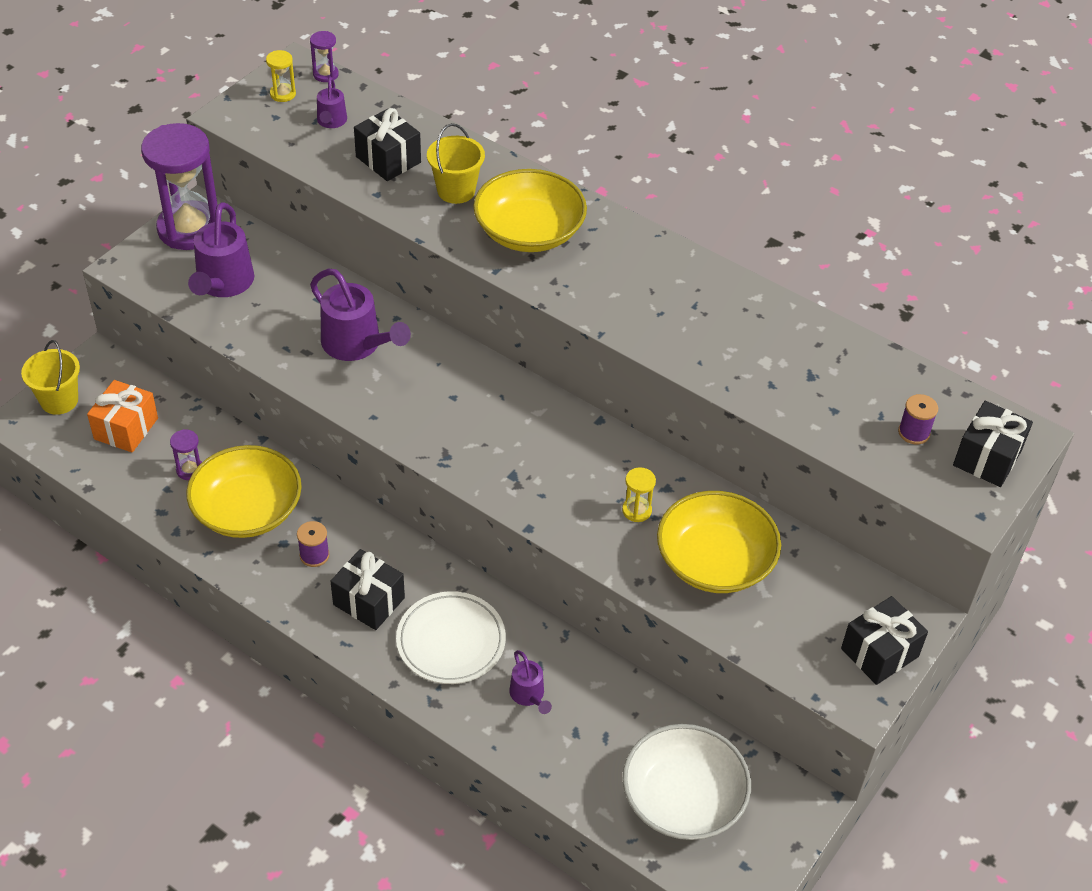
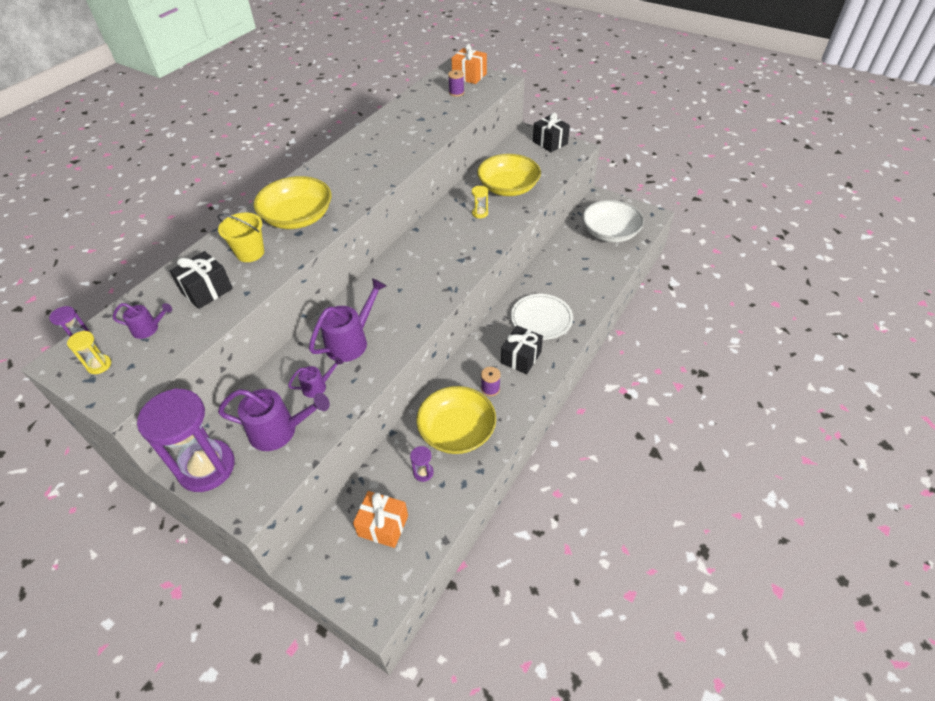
camera: 90 degrees left, 0 degrees up
(59, 400) = (351, 587): yellow bucket -> none
(529, 695) = (568, 286): purple watering can -> purple watering can (318, 386)
(987, 458) = (469, 76): black gift -> orange gift

